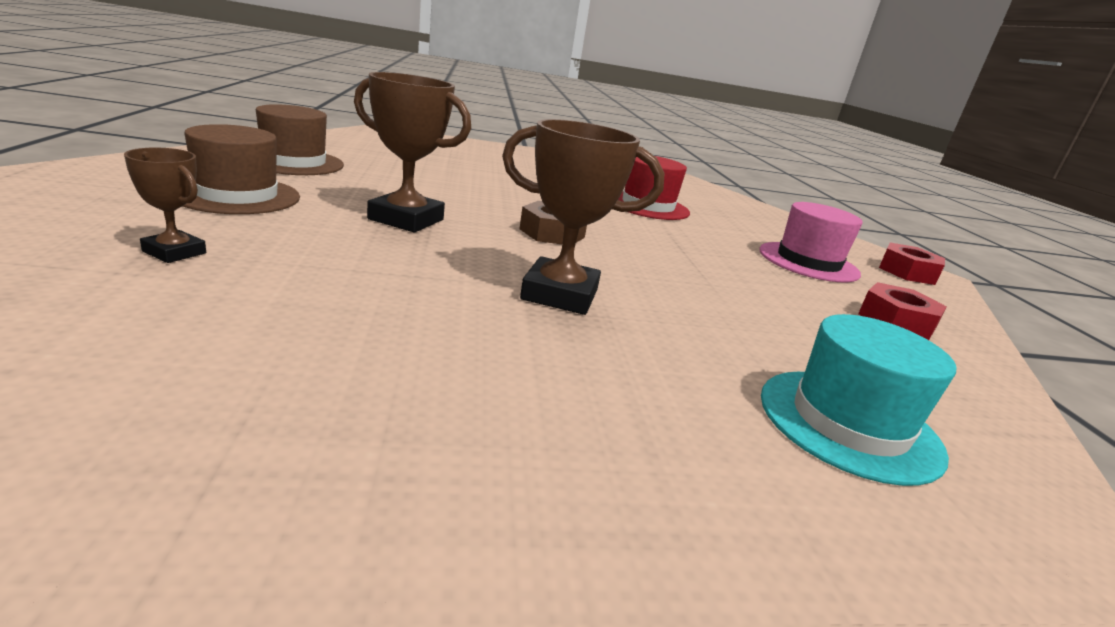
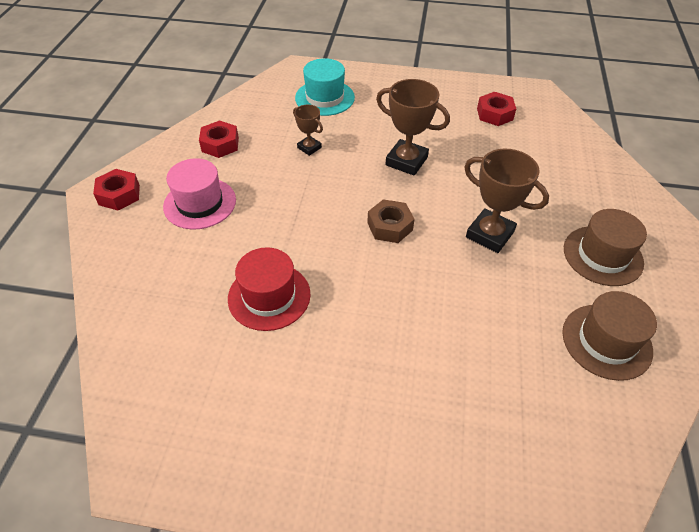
camera: 160 degrees left, 25 degrees up
(174, 252) = (587, 185): brown trophy -> brown trophy (309, 148)
(328, 394) = (494, 114): none -> red nut

